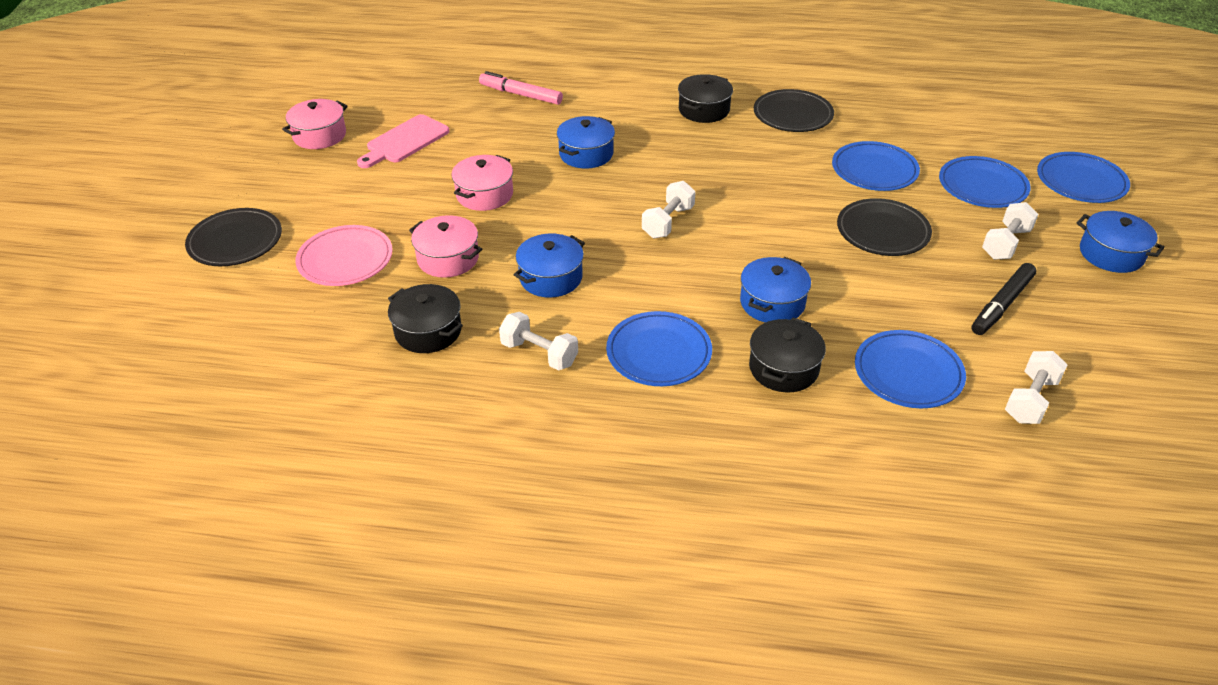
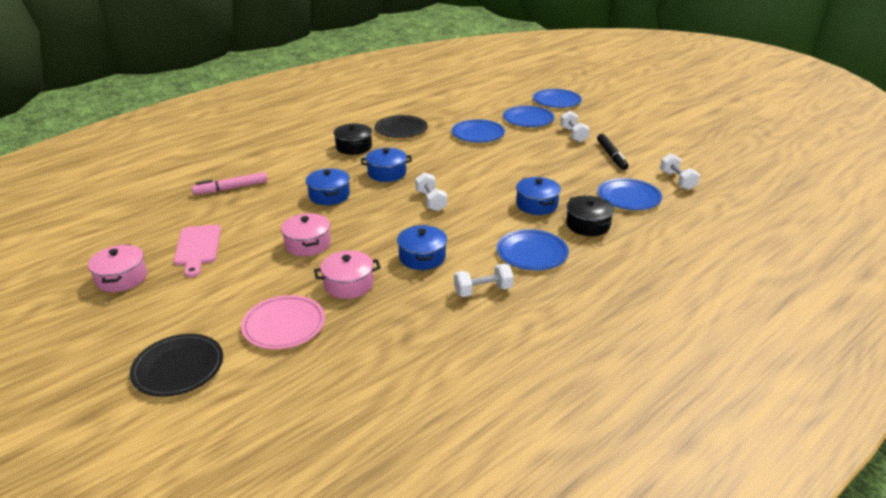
camera: 50 degrees left, 10 degrees down
(428, 331) = (407, 322): black pot -> none
(882, 231) = (525, 154): black plate -> none
(1111, 254) = (610, 120): blue pot -> blue pot (387, 173)

